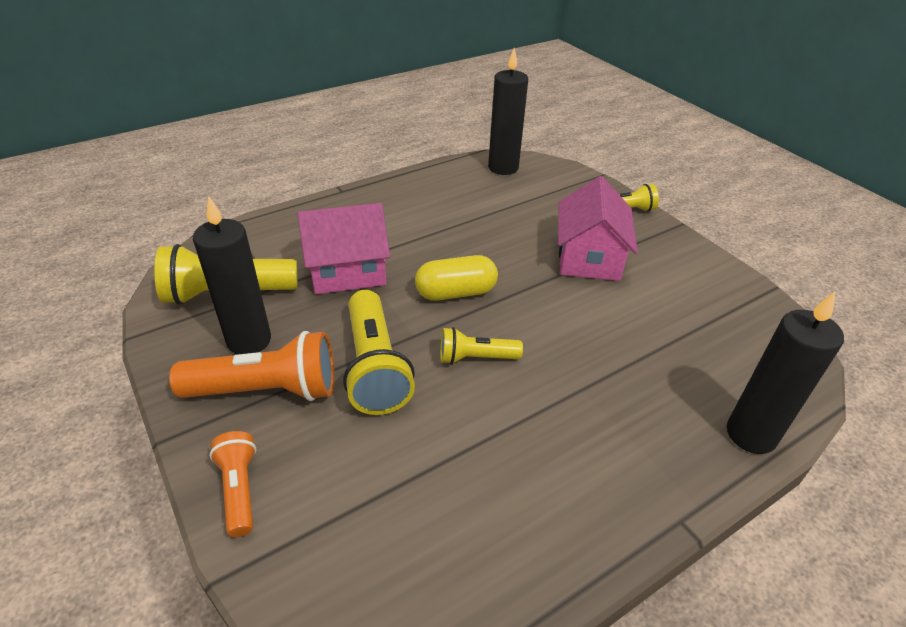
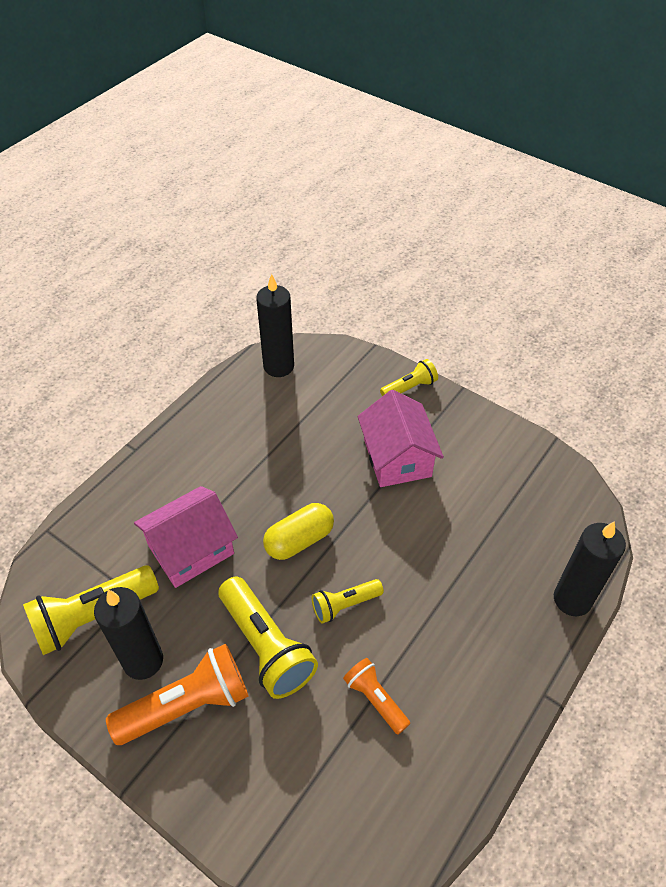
camera: 20 degrees left, 10 degrees up
(239, 489) = (216, 804): orange flashlight -> orange flashlight (375, 699)

